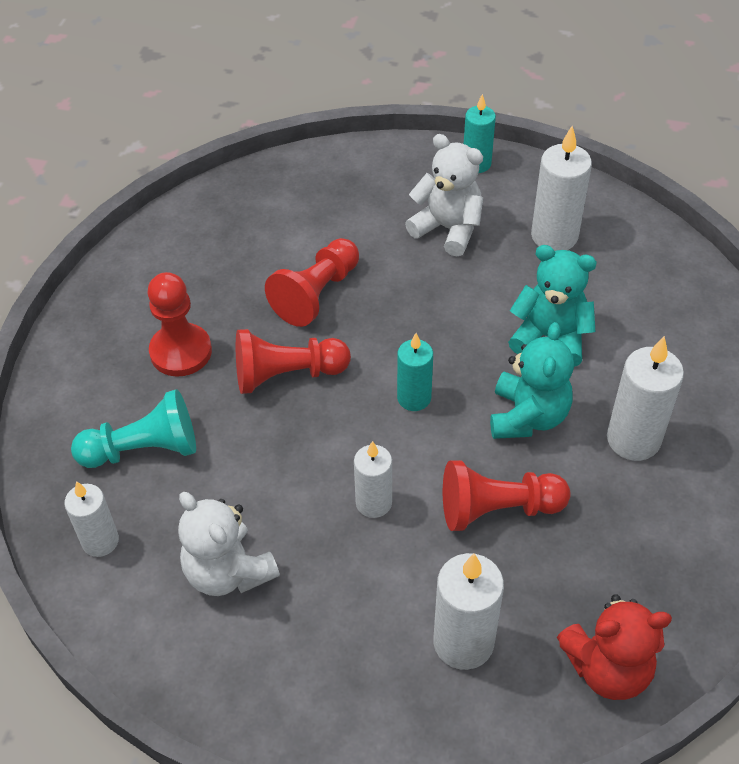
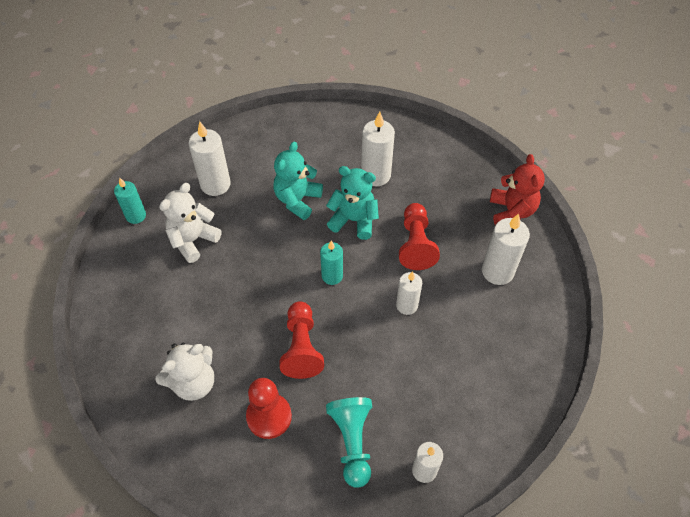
camera: 85 degrees left, 5 degrees up
(228, 572) = (450, 389): white teddy bear -> white teddy bear (193, 382)
(316, 294) = (233, 324): red pawn -> none

